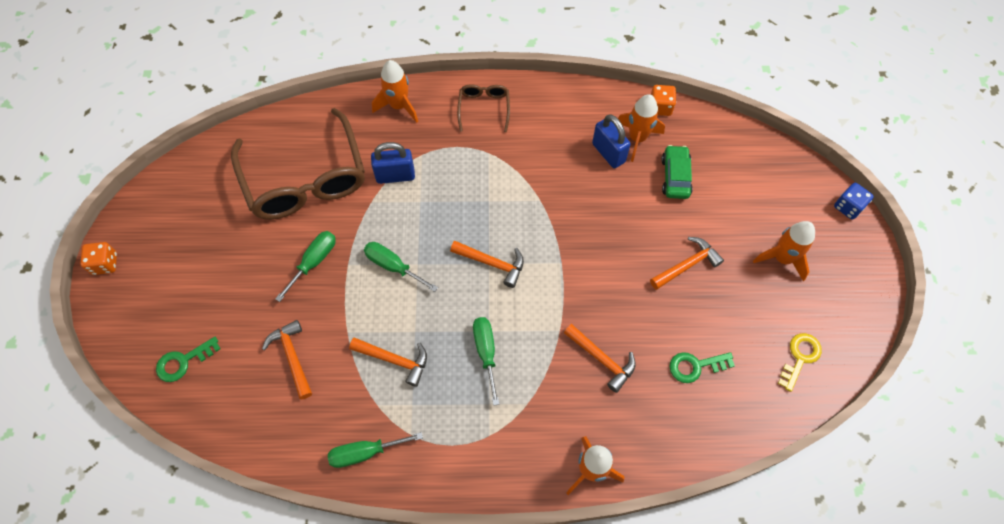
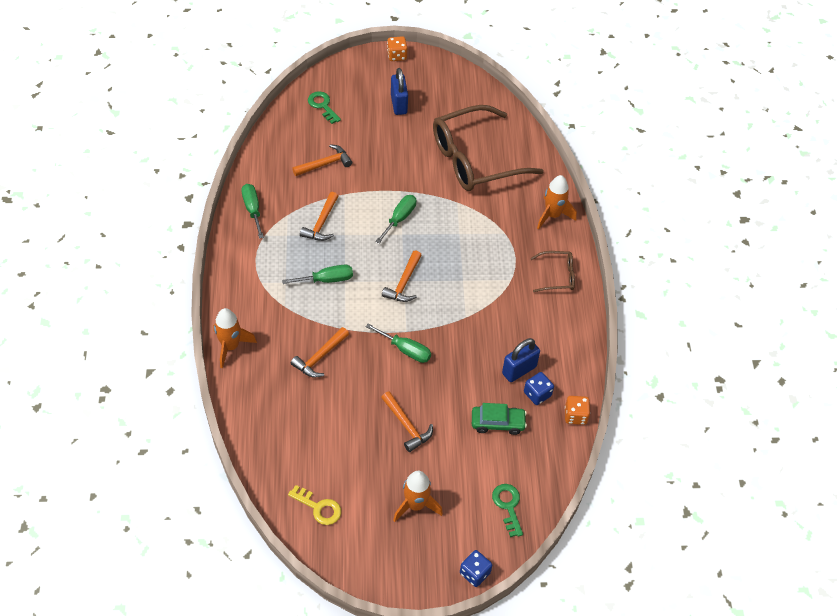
camera: 85 degrees right, 10 degrees down
(314, 262) = (402, 170): green screwdriver -> green screwdriver (405, 350)
(395, 176) = (482, 216): blue padlock -> blue padlock (399, 104)
(637, 138) = (537, 394): orange rocket -> blue dice
(695, 366) = (312, 425): green key -> green key (508, 506)

